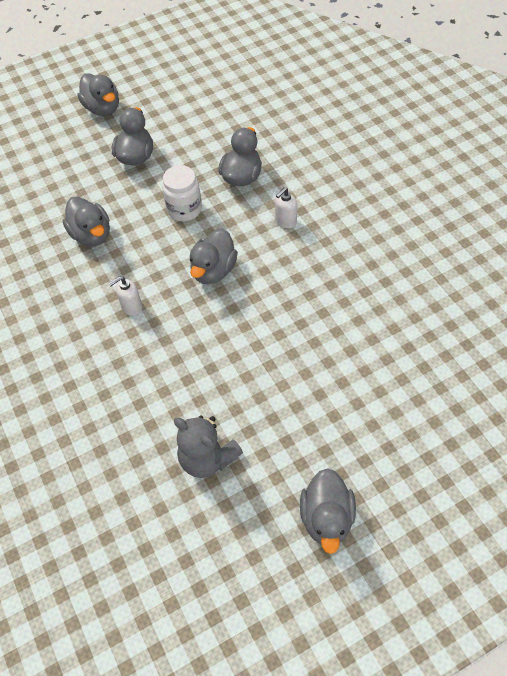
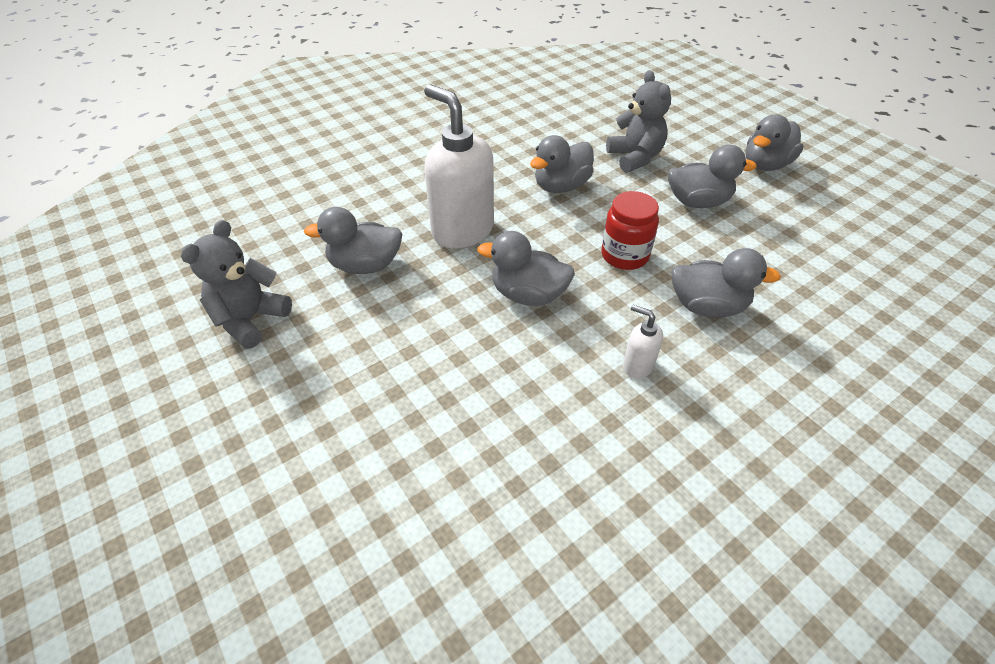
camera: 80 degrees right, 10 degrees down
(68, 181) = (635, 158): none -> grey teddy bear
(131, 307) = (462, 231): white soap dispenser -> white soap dispenser, size x2.23
(184, 209) = (624, 255): white jar -> red jar
(326, 517) = (133, 450): grey duck -> grey duck (365, 265)

